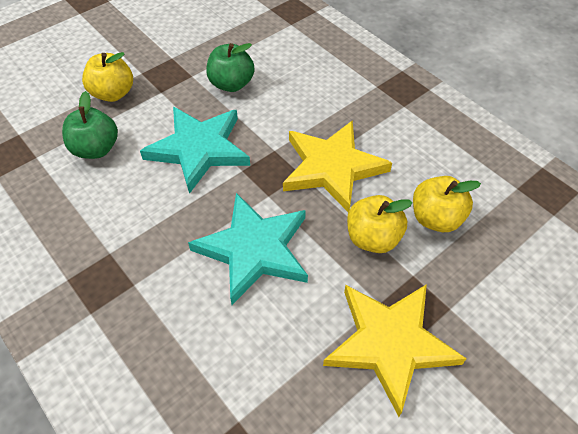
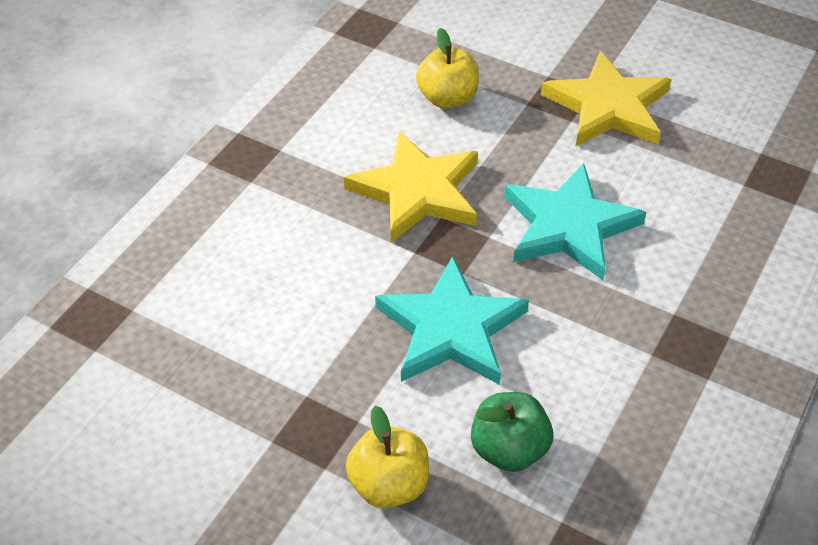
camera: 110 degrees left, 5 degrees down
(231, 84) = (307, 338): green apple -> none
(372, 238) = (499, 139): yellow apple -> none

